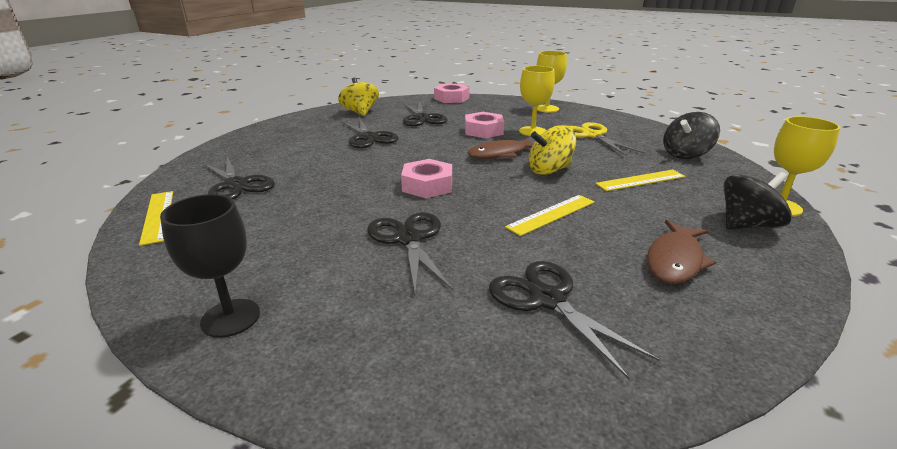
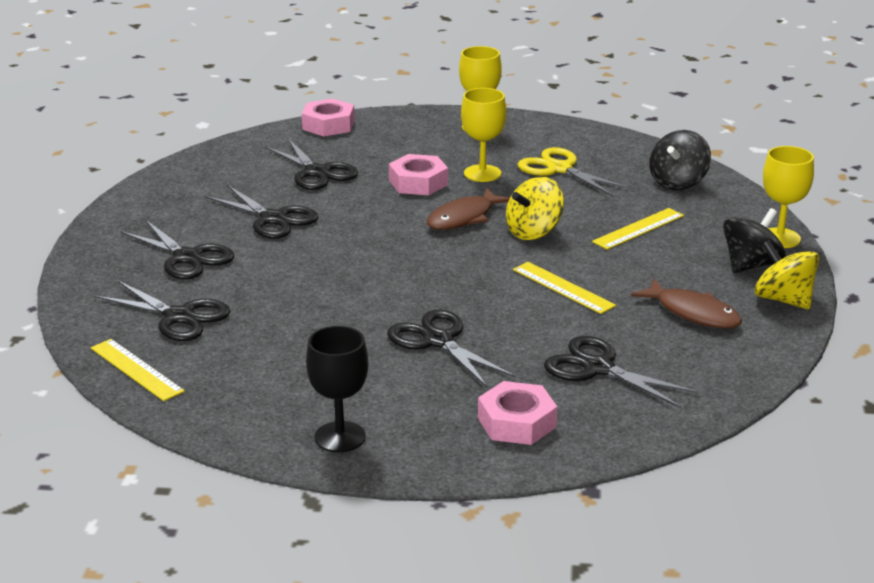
camera: 20 degrees left, 0 degrees up
(290, 151) = (187, 258): none -> black scissors
(360, 112) = (215, 175): yellow spinning top -> yellow spinning top (783, 300)
(427, 185) = (408, 277): pink nut -> pink nut (516, 422)
(551, 214) = (563, 287): yellow ruler -> yellow ruler turned 75 degrees counterclockwise
(675, 260) = (693, 313): brown fish -> brown fish turned 60 degrees counterclockwise

